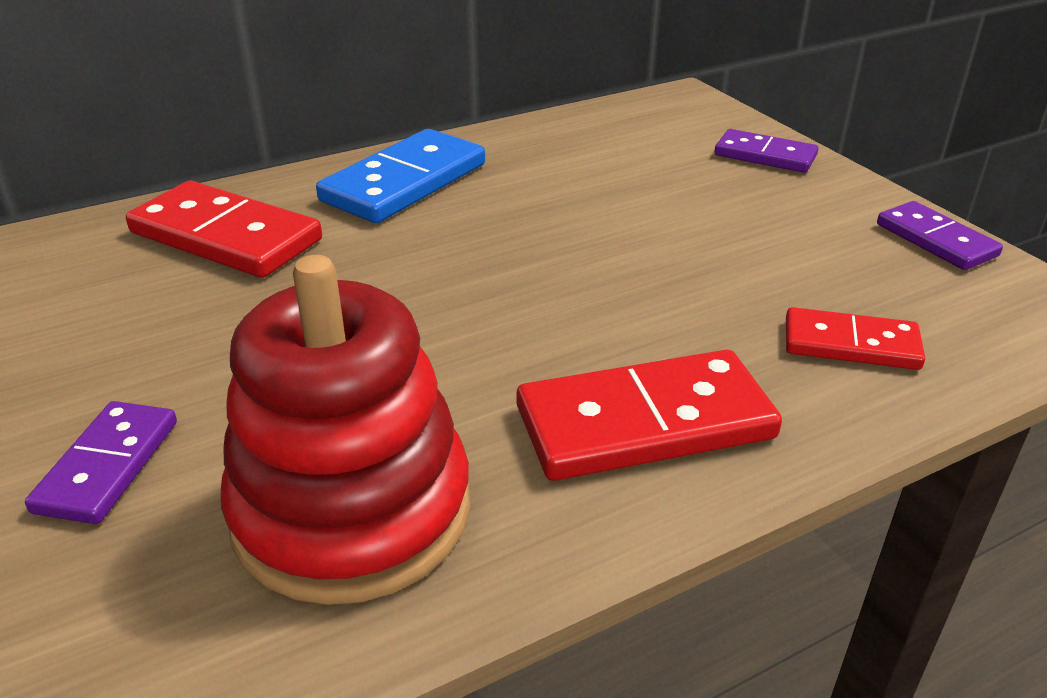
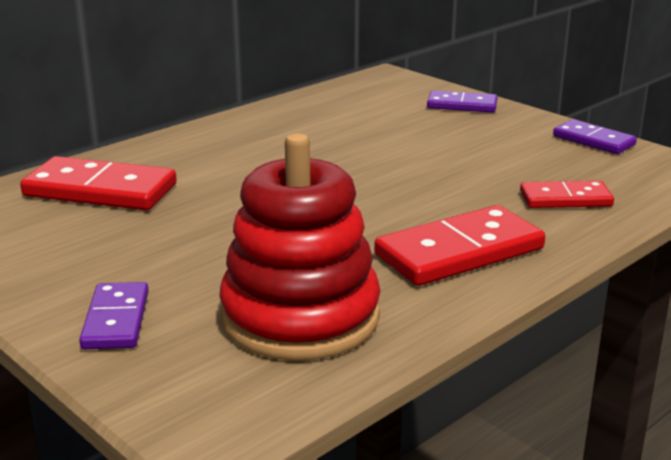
camera: 15 degrees left, 10 degrees down
(405, 183) = (214, 145): blue domino -> none

